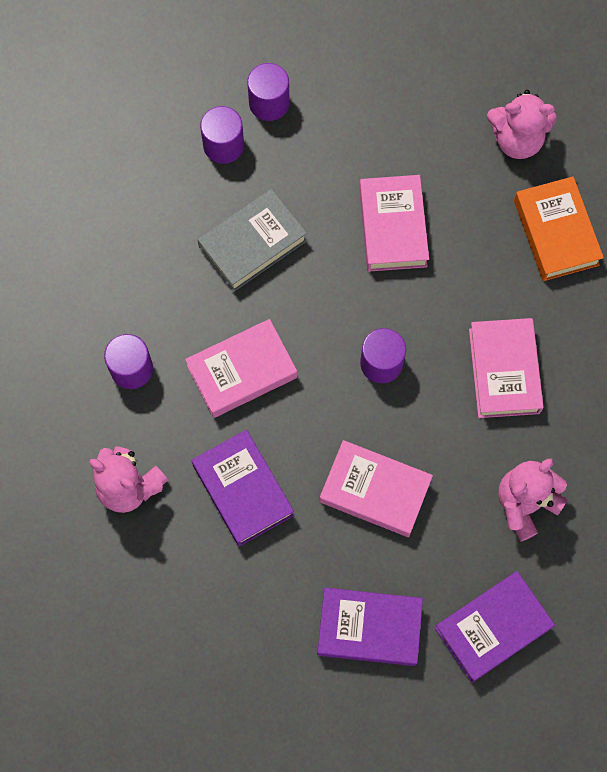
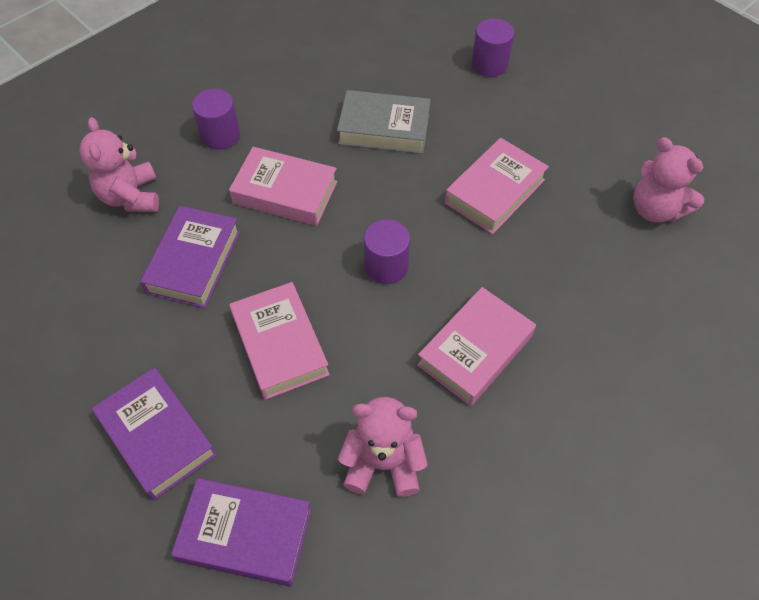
camera: 45 degrees right, 15 degrees down
(223, 145) = (431, 65): purple cylinder -> none
(556, 232) = (624, 292): orange book -> none

